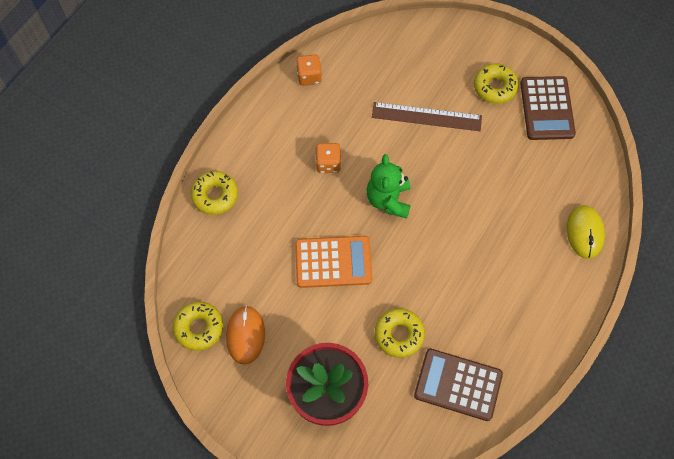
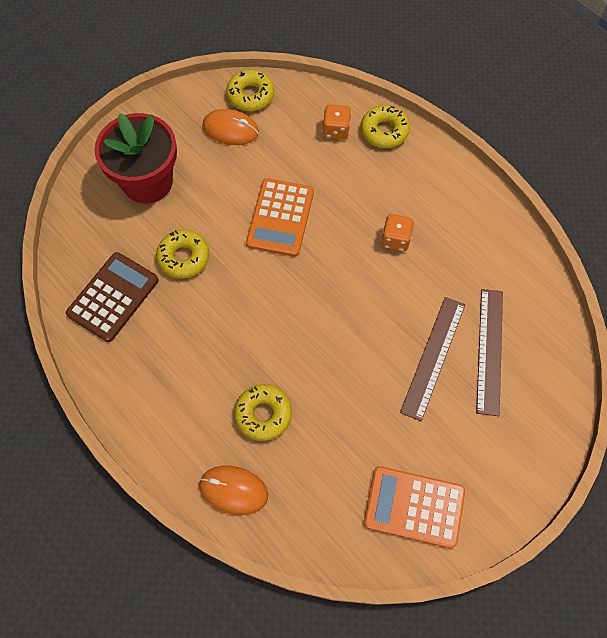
camera: 105 degrees right, 0 degrees up
(309, 76) = (513, 246): orange dice -> orange dice (336, 130)
(388, 200) = (336, 287): green teddy bear -> none
(407, 79) = (489, 350): none -> brown ruler
(495, 87) = (459, 451): yellow donut -> yellow donut (263, 414)
(547, 108) = (414, 507): brown calculator -> orange calculator
(585, 232) = (233, 490): yellow mouse -> orange mouse

